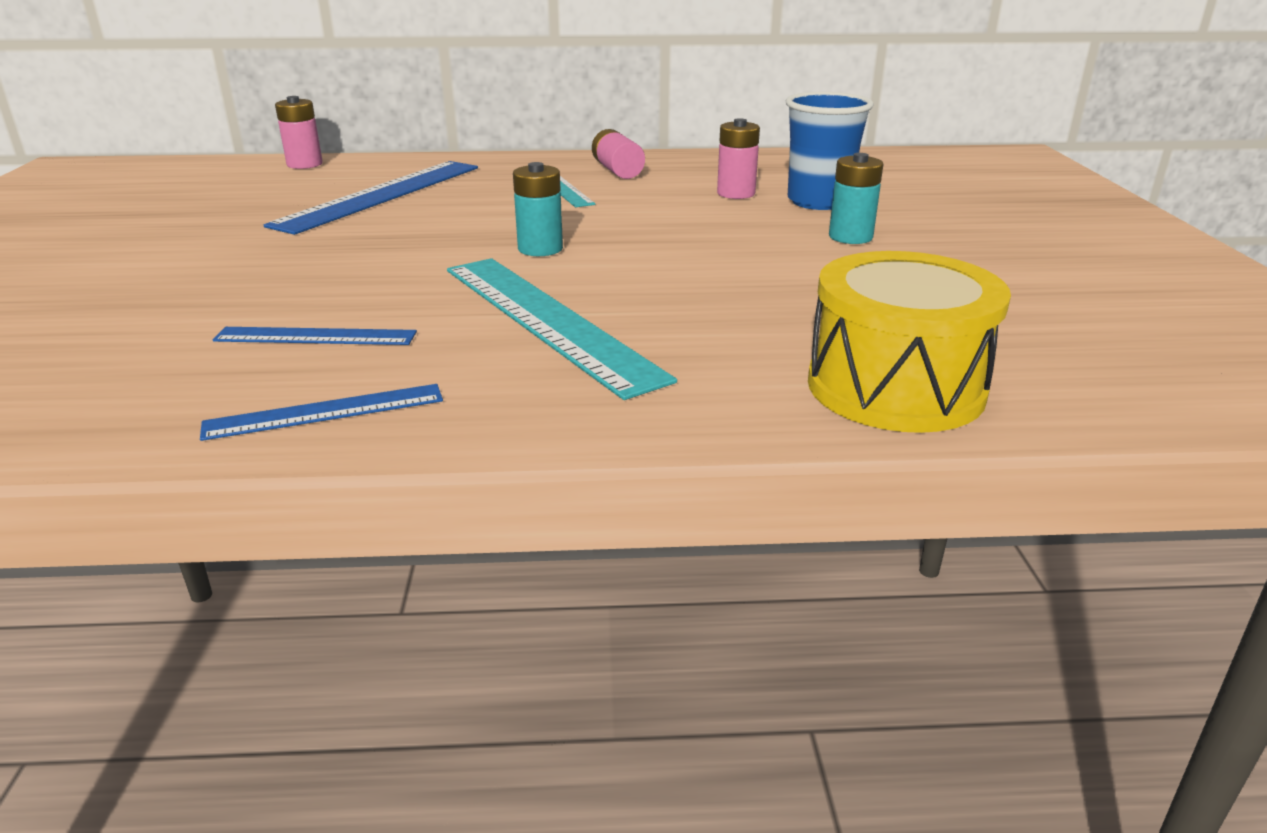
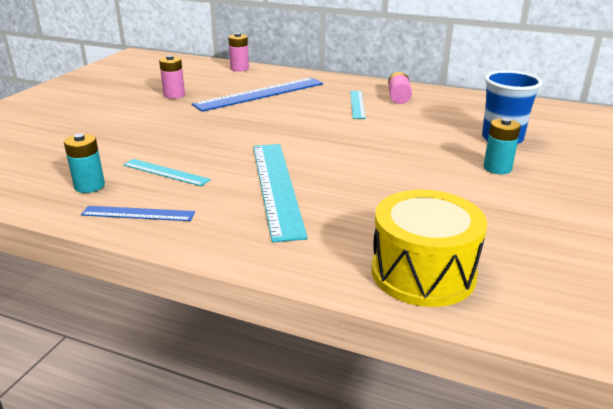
camera: 25 degrees right, 0 degrees up
(315, 336) = (165, 172): blue ruler -> turquoise ruler
(540, 249) = (310, 142): turquoise battery -> turquoise battery (89, 186)
(736, 193) = (454, 124): pink battery -> pink battery (174, 95)

